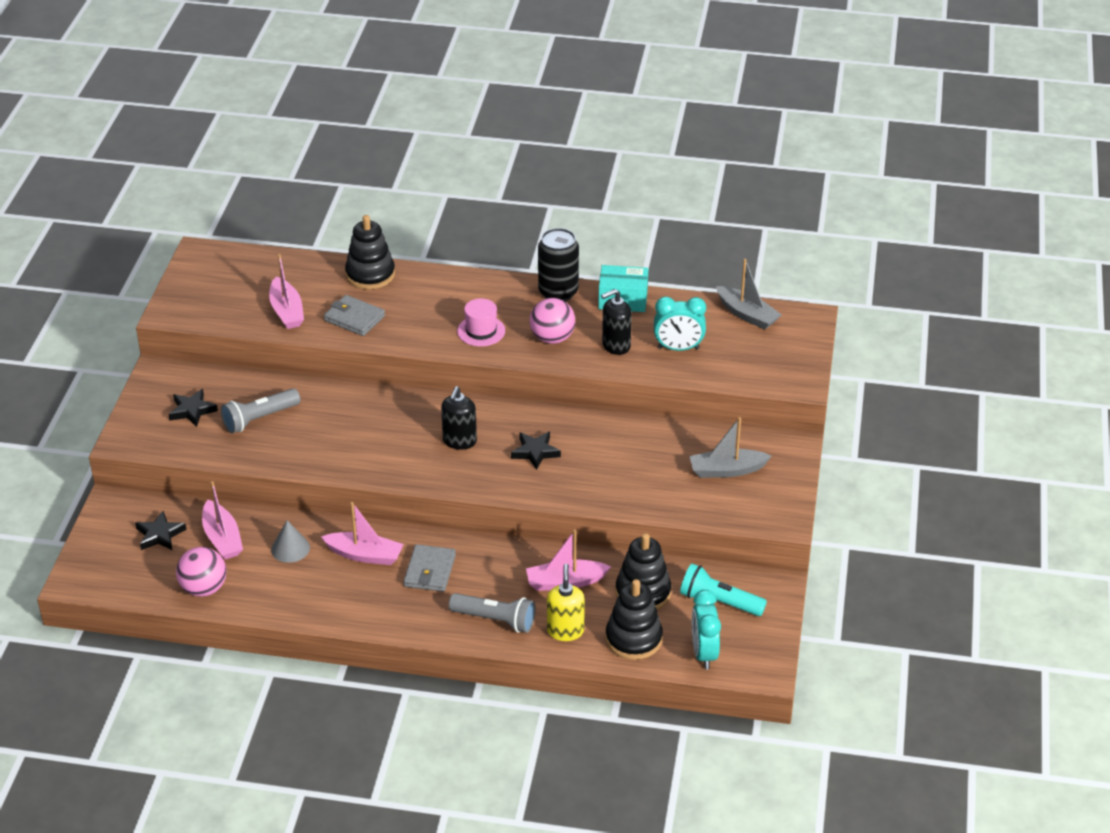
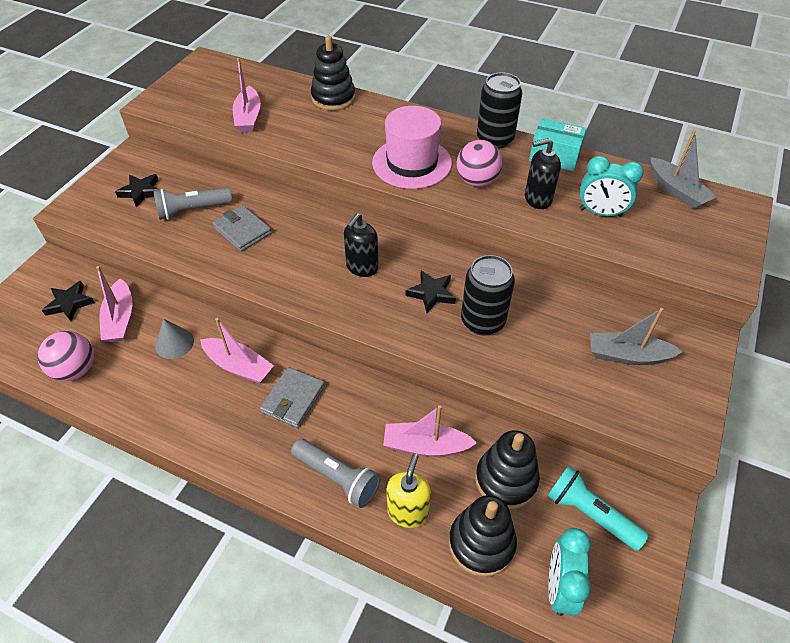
camera: 15 degrees right, 10 degrees up
(354, 318) = (303, 133): grey wallet -> grey wallet (242, 231)
(481, 331) = (412, 163): pink hat -> pink hat, size x1.73
(590, 467) = (482, 321): none -> black can

